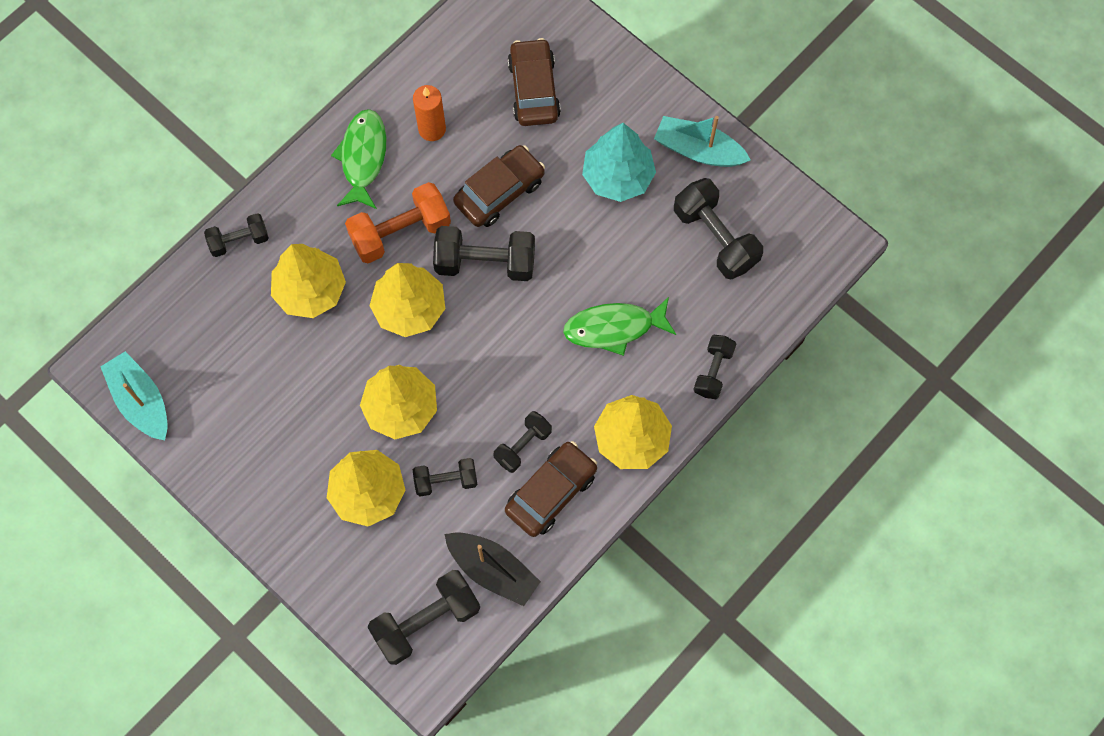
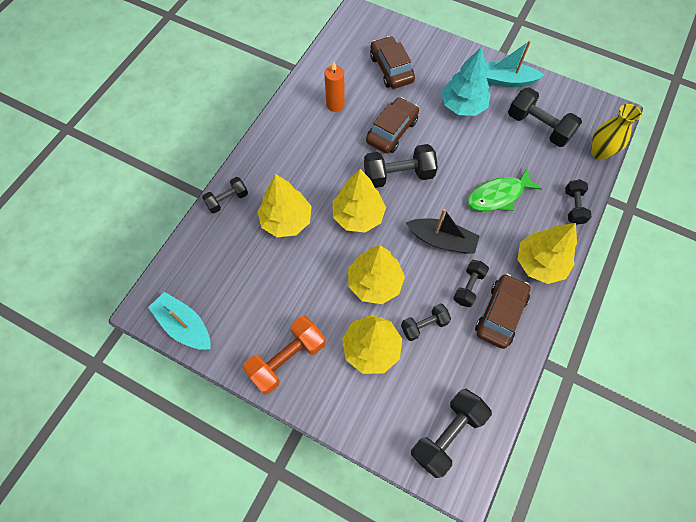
camera: 15 degrees left, 5 degrees down
(363, 157) = (296, 130): green fish -> none
(400, 232) = (335, 170): orange dumbbell -> orange dumbbell (287, 359)
(492, 570) = (481, 381): black boat -> black boat (441, 240)
(787, 299) = (599, 152): none -> yellow vase

